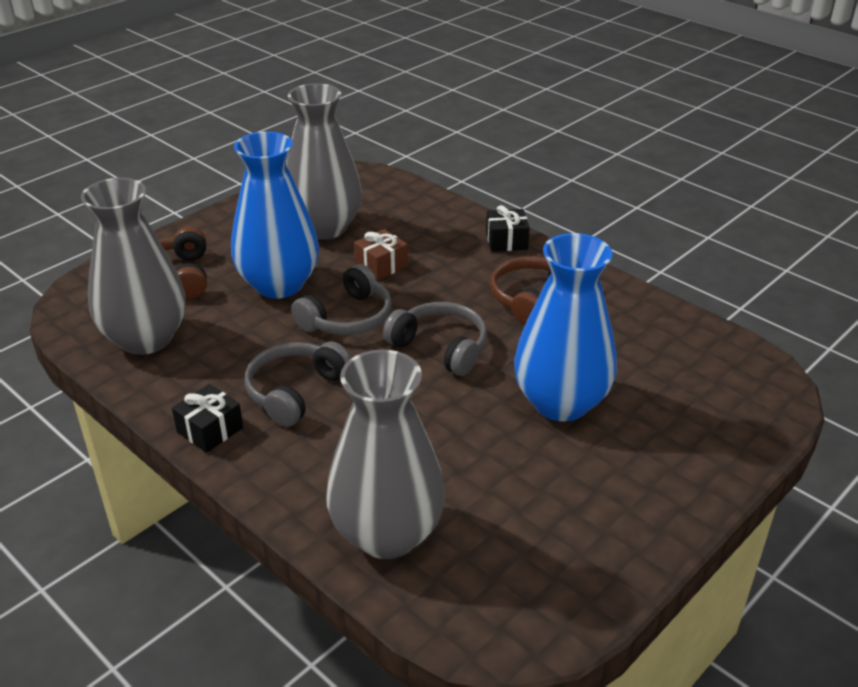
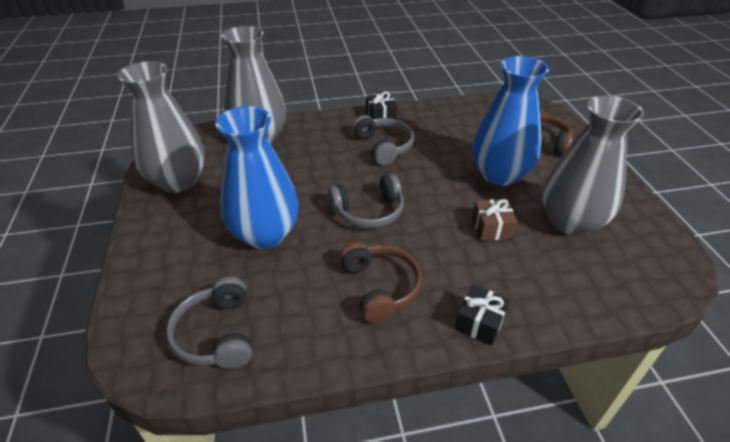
camera: 125 degrees right, 5 degrees up
(146, 338) = (476, 118): grey vase -> grey vase (178, 181)
(347, 318) = (436, 187): grey headphones -> grey headphones (217, 334)

